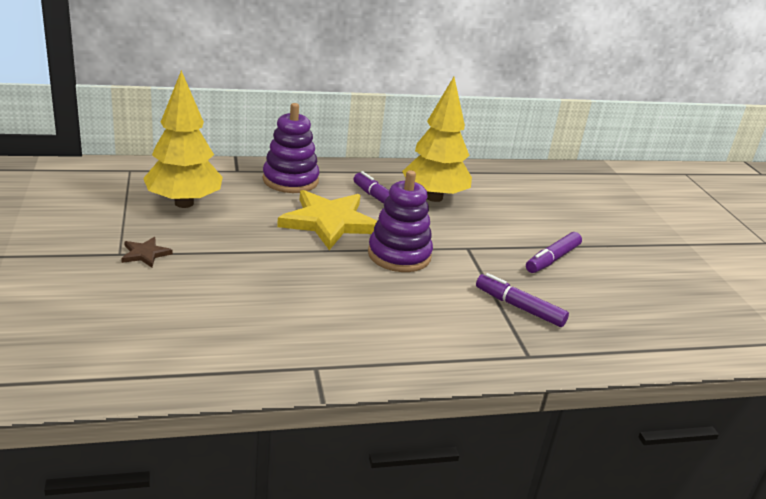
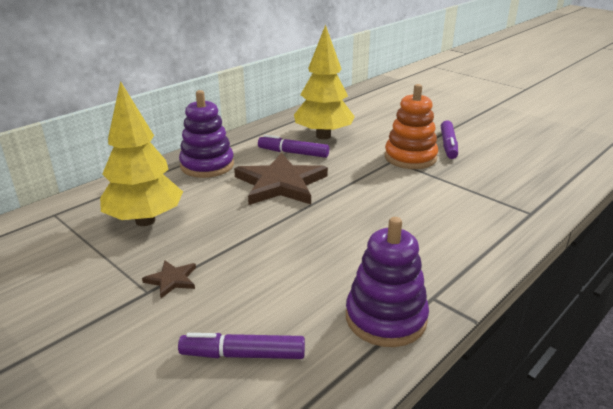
camera: 30 degrees left, 0 degrees up
(329, 222) = (280, 184): yellow star -> brown star
(399, 255) = (361, 185): purple stacking toy -> purple stacking toy (385, 318)
(489, 253) = (410, 157): none -> orange stacking toy
(519, 307) = (478, 184): purple marker -> purple marker (243, 355)

